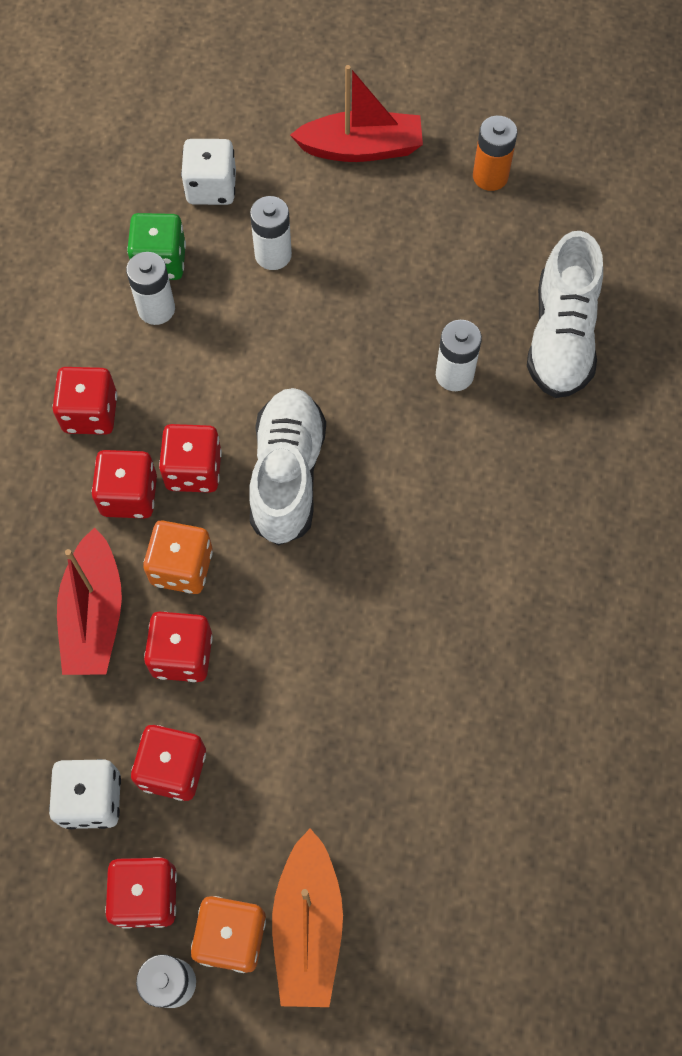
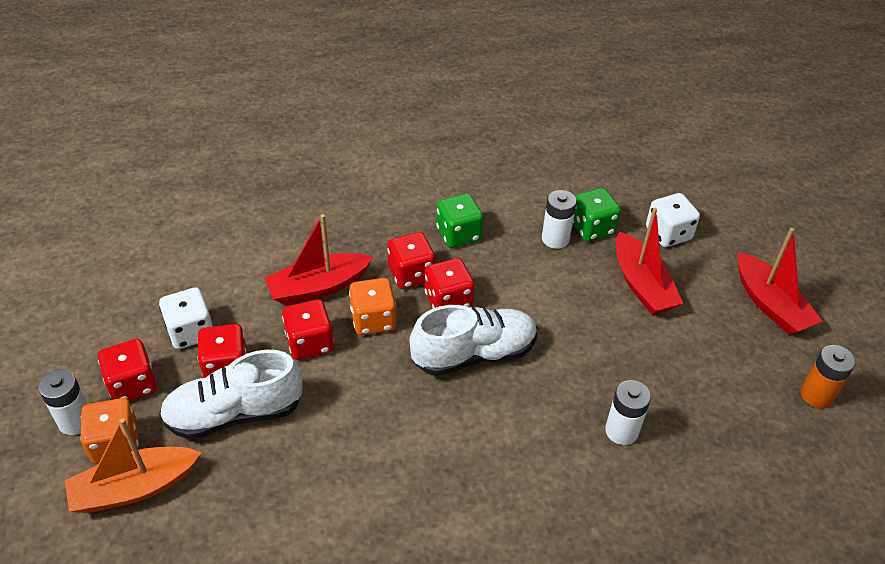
camera: 65 degrees right, 20 degrees down
(90, 413) = (458, 234): red dice -> green dice
(273, 255) = (642, 285): white battery -> red boat
(561, 337) = (708, 497): white shoe -> white shoe (234, 413)

